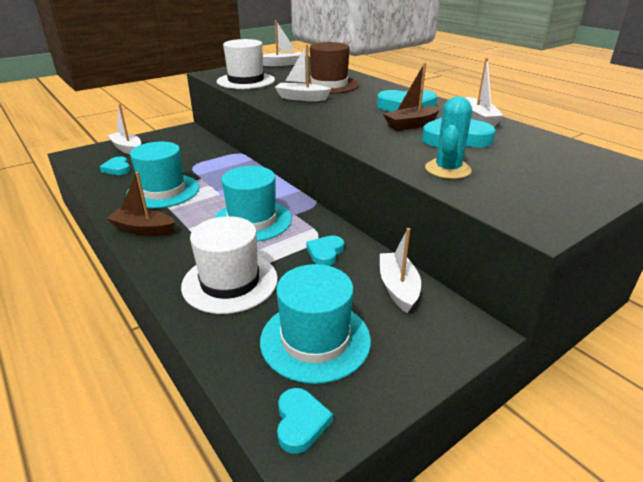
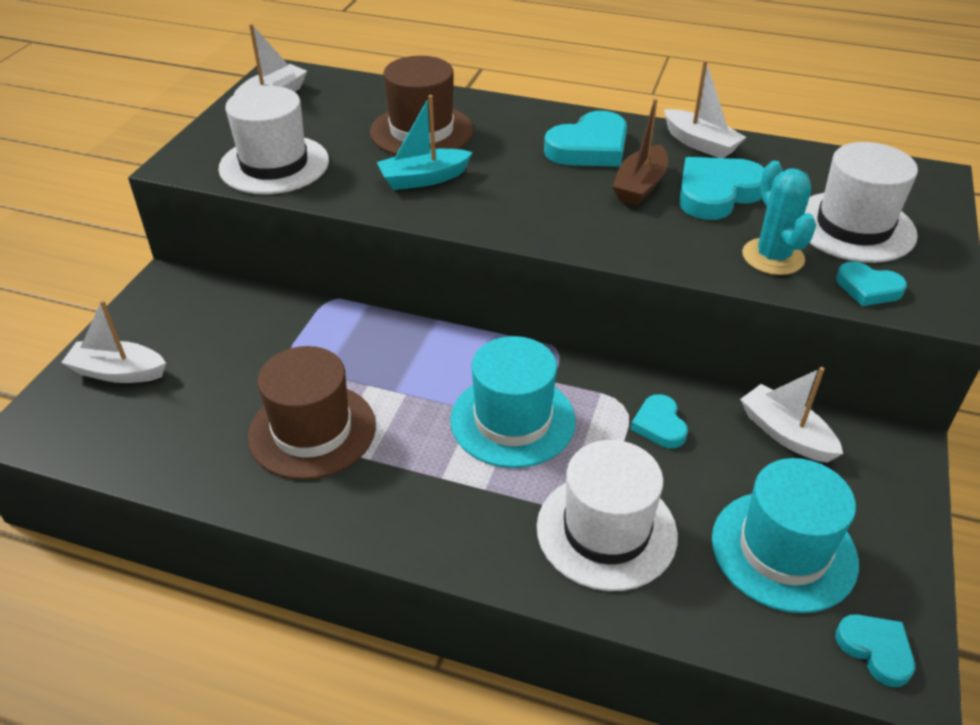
camera: 35 degrees left, 10 degrees up
(117, 168) = (165, 422): turquoise heart -> turquoise heart (868, 288)
(143, 229) = (382, 514): brown boat -> none
(163, 191) = (312, 431): turquoise hat -> brown hat
(301, 98) = (423, 179): white boat -> turquoise boat
(531, 173) = (853, 227): none -> white hat

